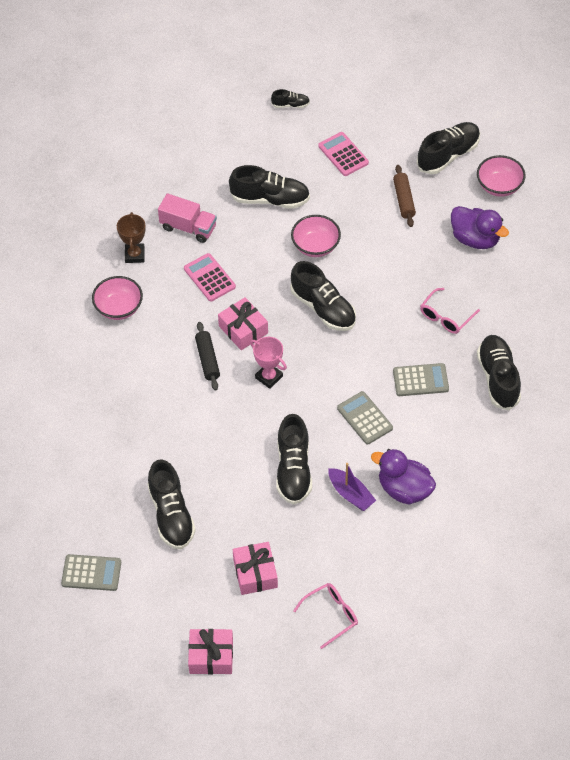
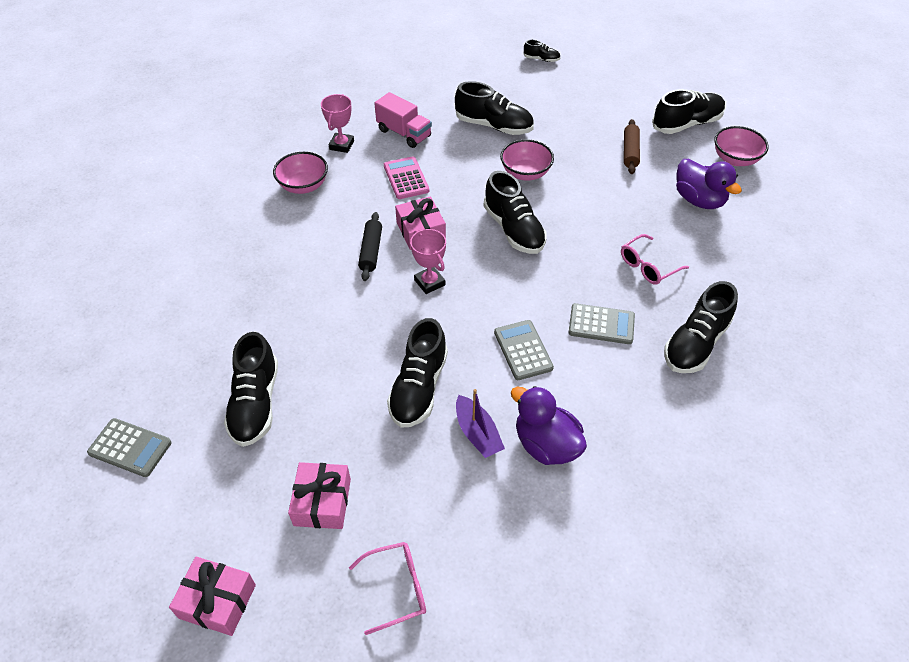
camera: 15 degrees right, 5 degrees down
(134, 255) = (341, 145): brown trophy -> pink trophy
(343, 154) = (579, 104): pink calculator -> none
(498, 378) = (695, 343): black shoe -> black shoe turned 150 degrees counterclockwise

